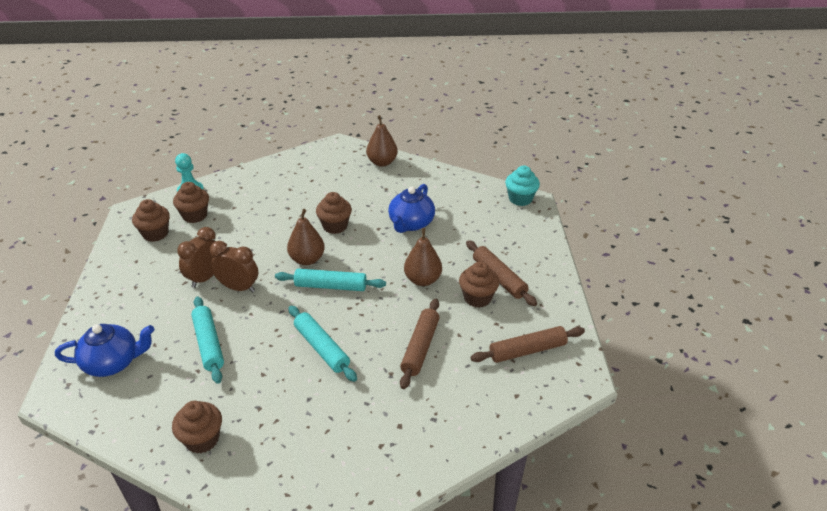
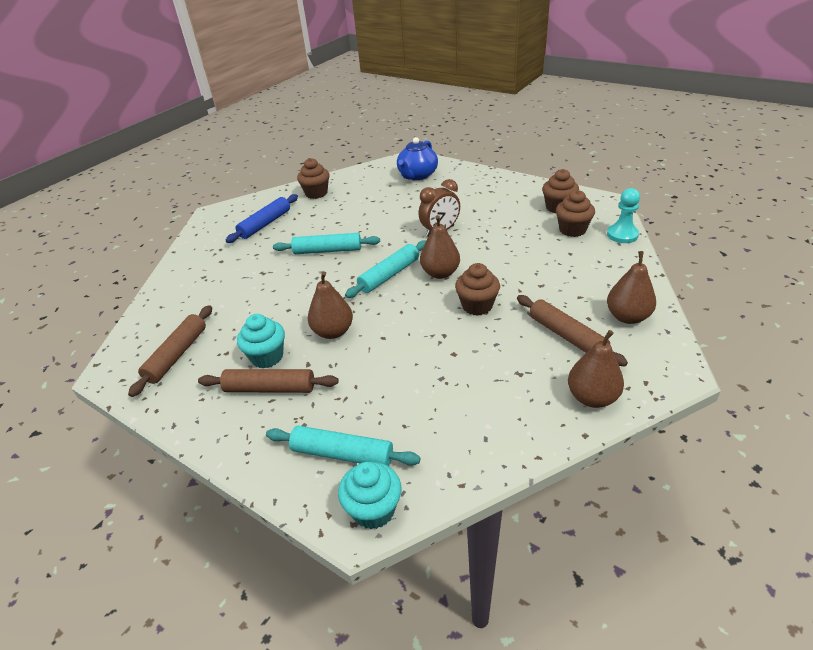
camera: 130 degrees right, 0 degrees up
(205, 278) = (470, 219): brown clock -> none
(209, 344) = (392, 208): turquoise rolling pin -> turquoise rolling pin (342, 454)
(299, 167) = (627, 317): none -> brown pear
(305, 440) = (265, 224): none -> blue rolling pin
(411, 223) = (428, 364): blue teapot -> none
(420, 347) = (264, 296): brown rolling pin -> brown rolling pin (566, 336)
(477, 298) = (267, 357): brown cupcake -> turquoise cupcake

